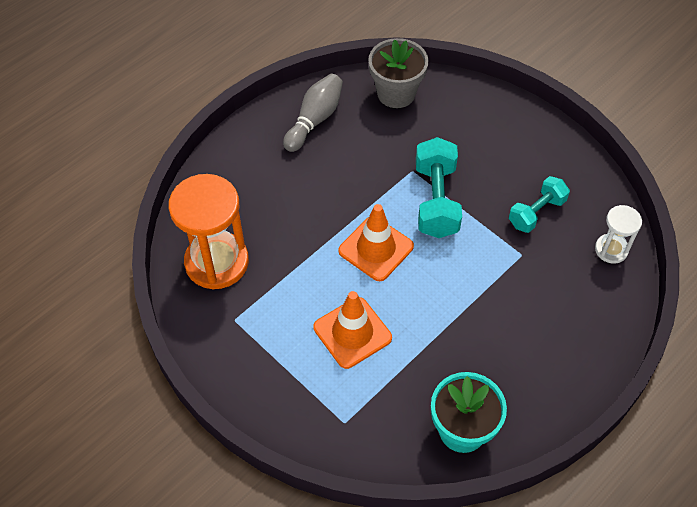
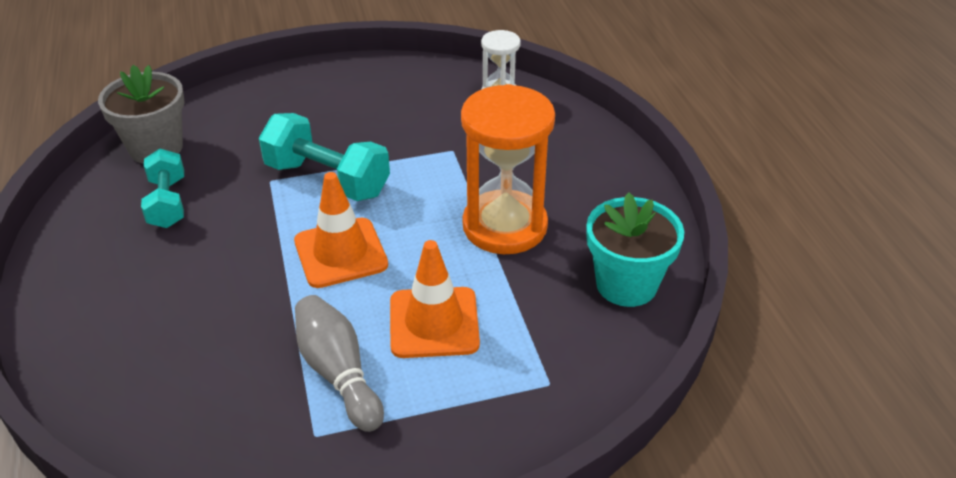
camera: 60 degrees left, 15 degrees down
(217, 262) = (208, 416): orange hourglass -> orange hourglass (505, 226)
(314, 120) = (107, 227): grey bowling pin -> grey bowling pin (338, 373)
(536, 212) = (414, 119): turquoise dumbbell -> turquoise dumbbell (167, 203)

